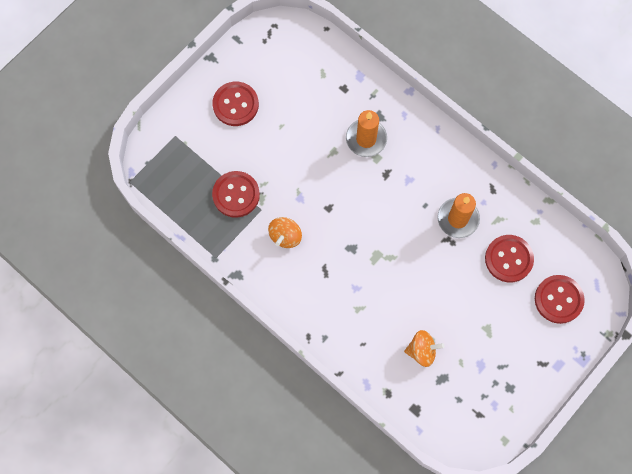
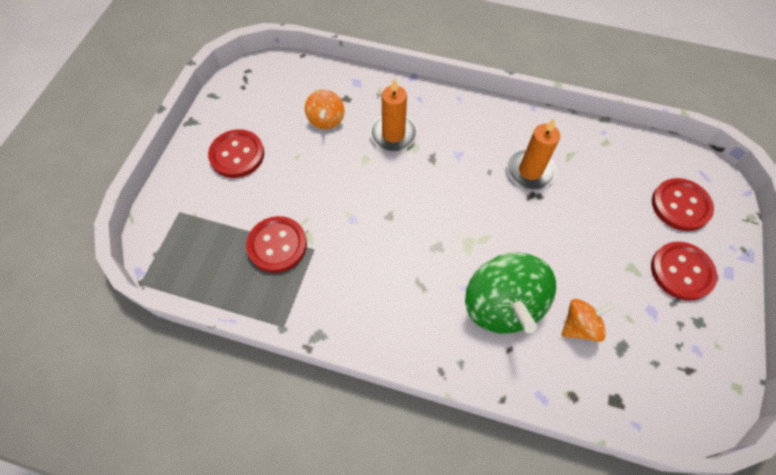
camera: 25 degrees left, 10 degrees down
(285, 236) = (356, 266): orange spinning top -> orange spinning top (326, 120)
(375, 312) = (502, 305): none -> green spinning top
(508, 259) = (605, 188): red button -> red button (681, 271)

